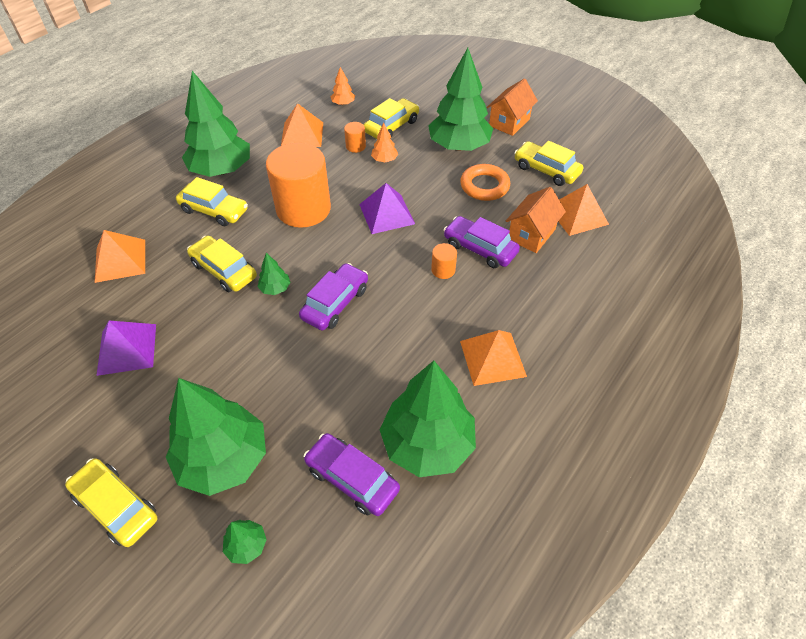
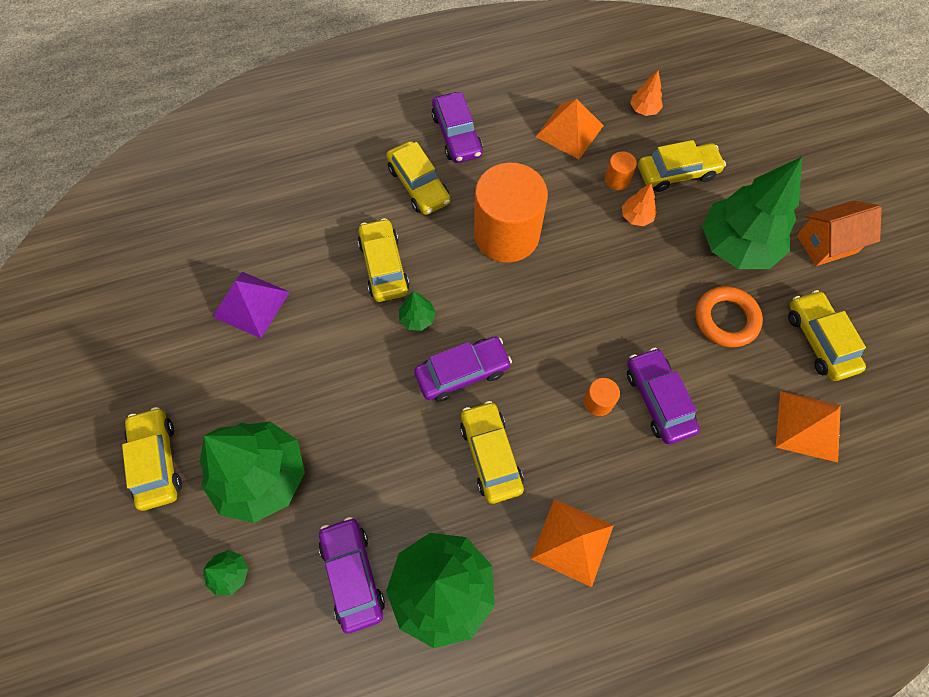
camera: 35 degrees right, 15 degrees up
(120, 260) = (300, 197): orange pyramid -> none
(221, 170) = (456, 135): green tree -> purple car
(386, 214) = (588, 292): purple pyramid -> none
(395, 340) = (491, 455): none -> yellow car
(531, 234) = (731, 418): orange house -> none

